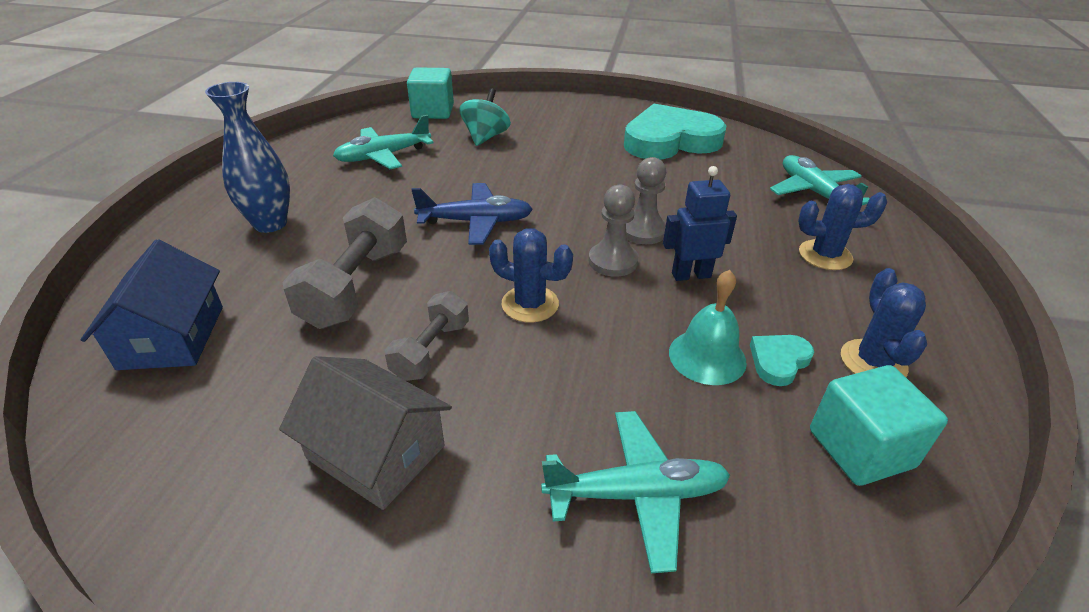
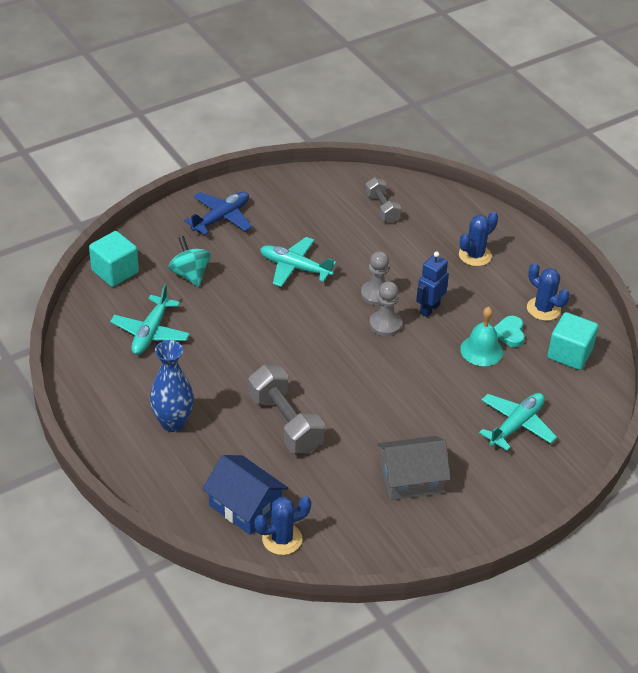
camera: 45 degrees left, 5 degrees up
(431, 350) = (370, 427): grey dumbbell -> grey dumbbell (382, 208)
(476, 222) = (284, 345): blue plane -> blue plane (221, 218)
(530, 304) = (379, 375): blue cactus -> blue cactus (282, 539)
(670, 140) = (307, 207): turquoise heart -> none
(814, 193) = (430, 208): turquoise plane -> turquoise plane (295, 267)

